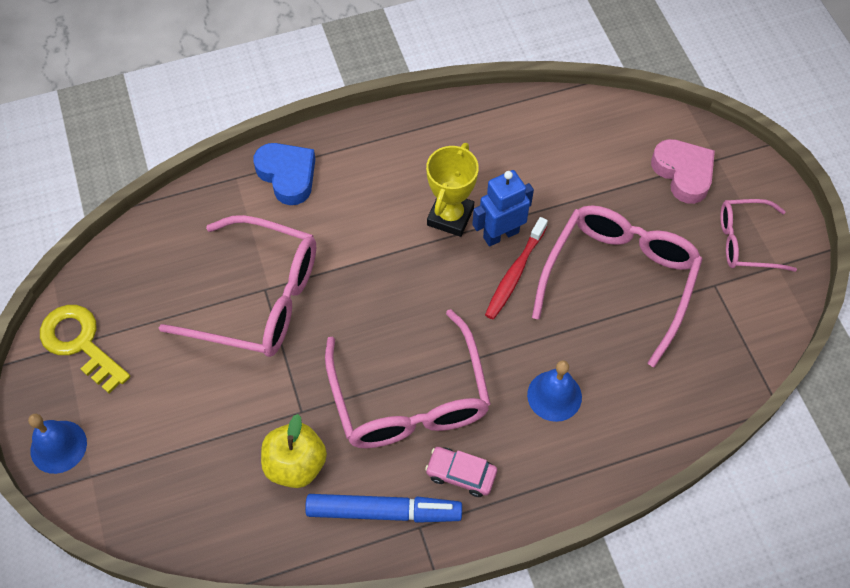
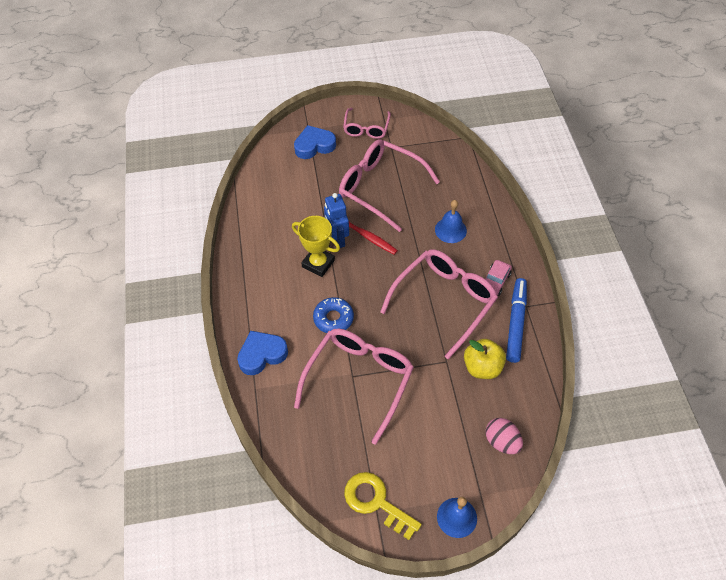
camera: 80 degrees left, 5 degrees down
(80, 343) = (376, 502): yellow key -> yellow key turned 75 degrees clockwise
(172, 500) = (502, 442): none -> pink egg
(356, 251) = (333, 318): none -> blue donut
(409, 399) = (444, 301): pink glasses -> pink glasses turned 45 degrees counterclockwise
(683, 173) = (314, 145): pink heart -> blue heart

